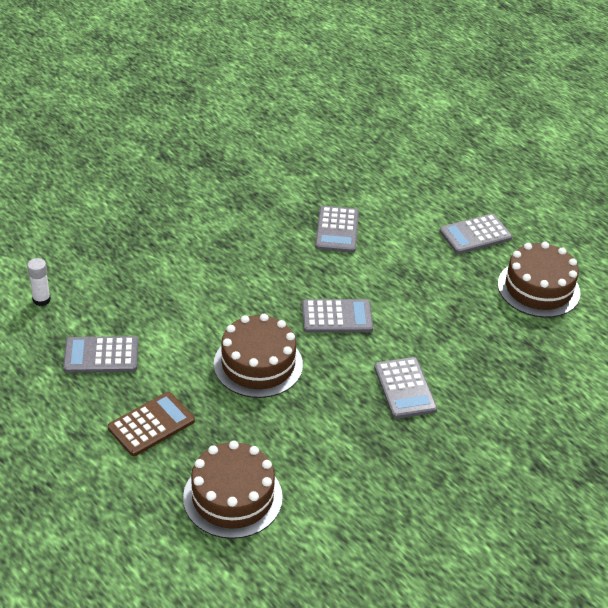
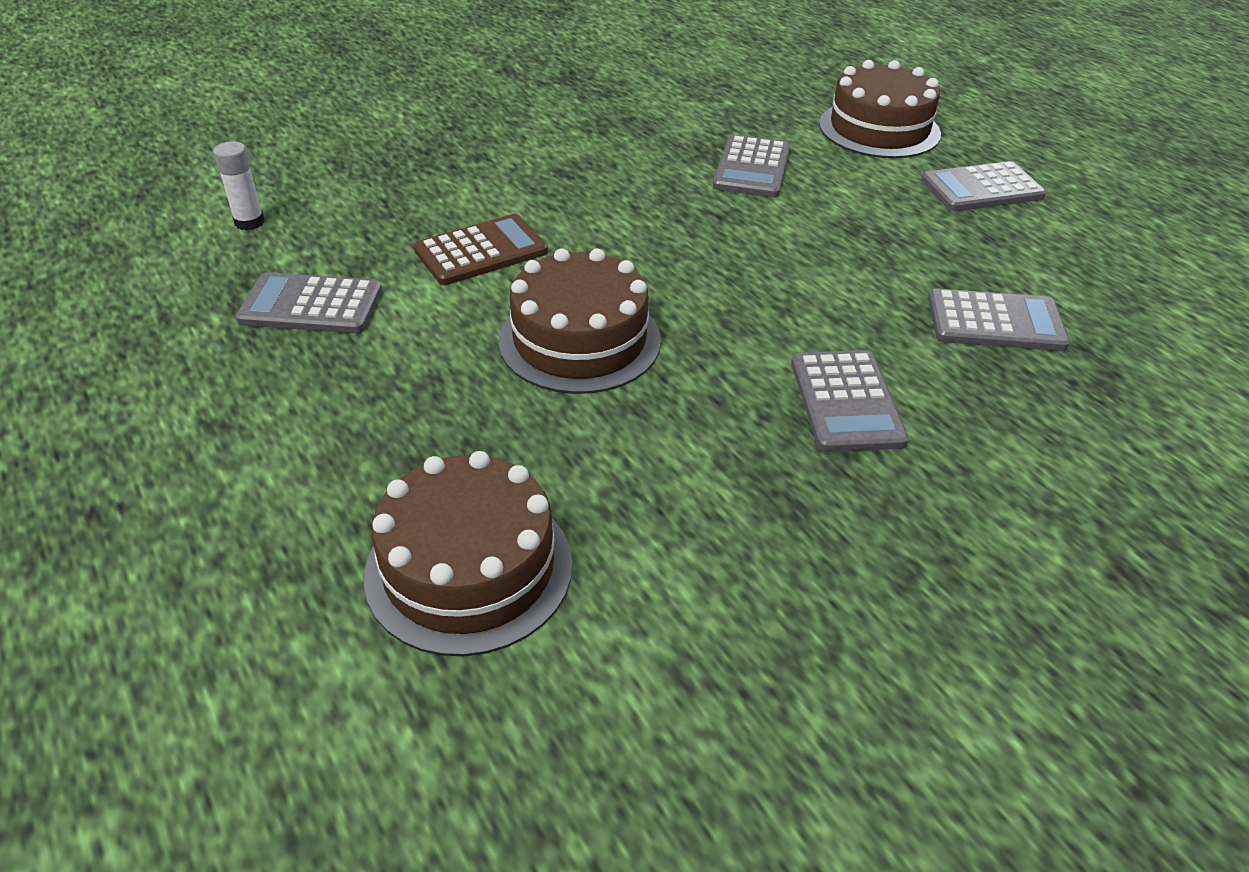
camera: 10 degrees right, 0 degrees up
(151, 424) = (356, 420): brown calculator -> brown calculator (481, 251)
(337, 317) = (734, 281): grey calculator -> grey calculator (995, 322)
(538, 288) = (1097, 268): brown cake -> brown cake (879, 129)

